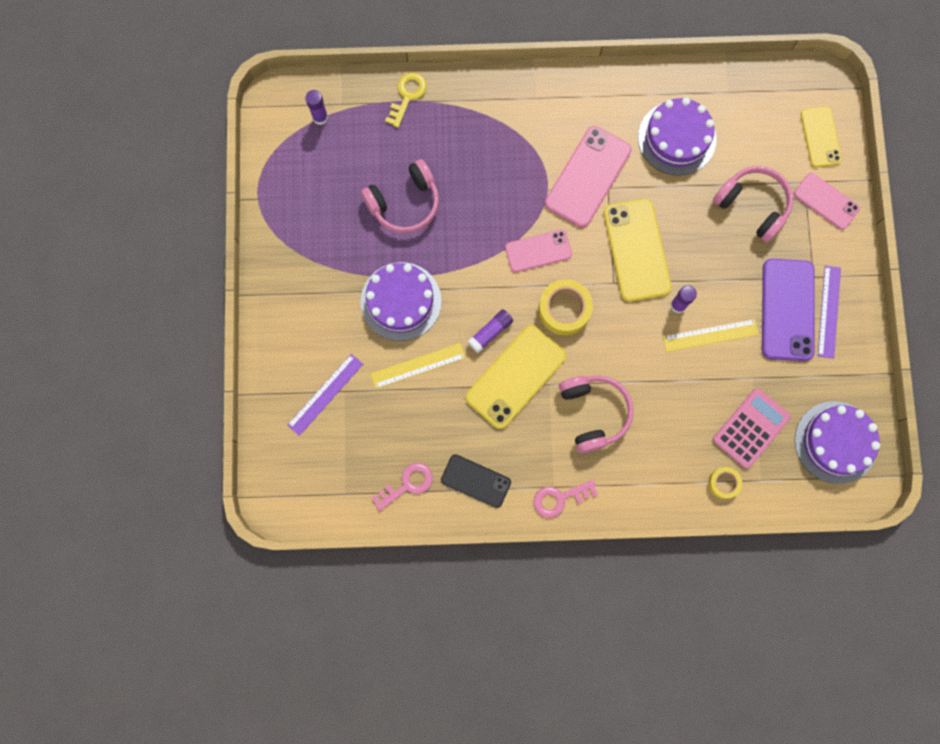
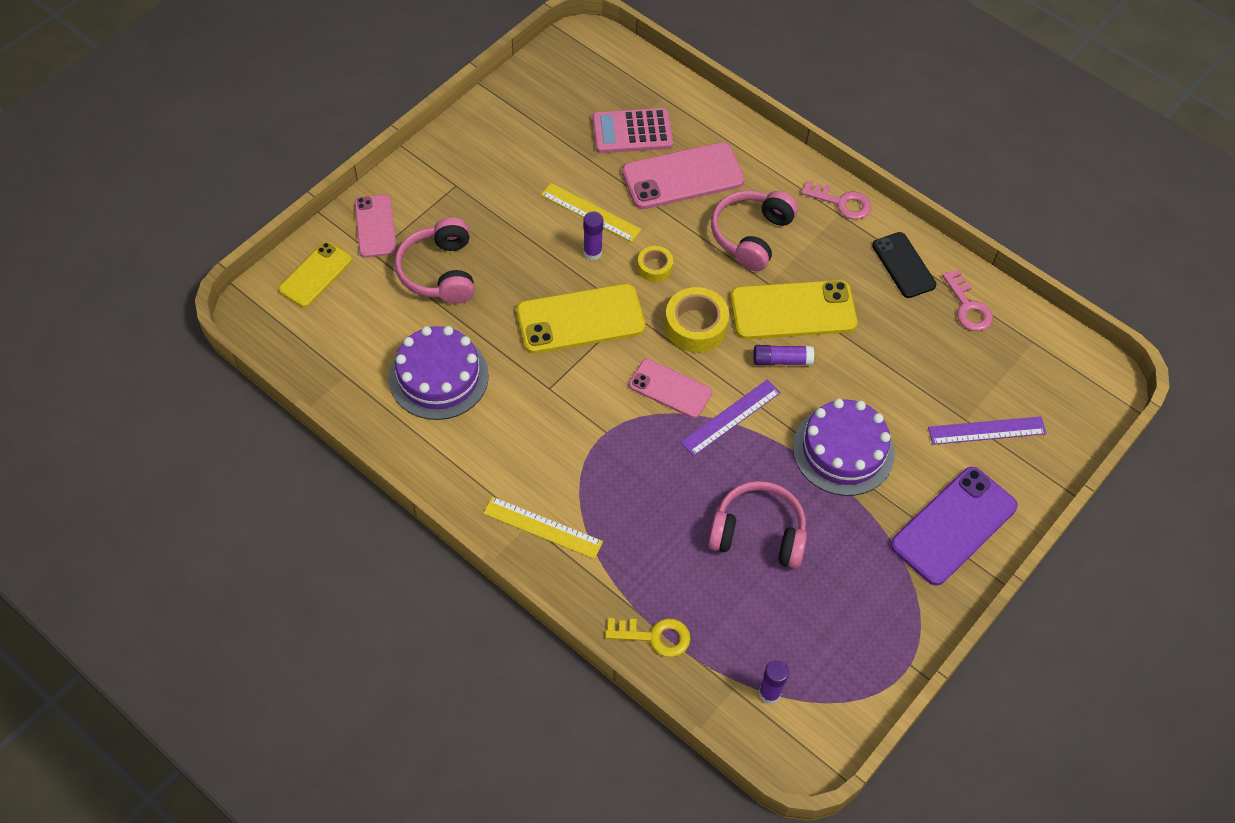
camera: 140 degrees left, 20 degrees down
(407, 95) = (655, 636): yellow key -> yellow key turned 150 degrees counterclockwise
(407, 484) = (968, 307): pink key -> pink key turned 120 degrees counterclockwise
(418, 365) = (875, 386): yellow ruler -> yellow ruler (542, 528)
(588, 177) = (557, 412): pink phone -> pink phone (682, 176)
(636, 250) = (580, 319): yellow phone -> yellow phone turned 45 degrees clockwise
(723, 483) = (695, 116): yellow tape -> yellow tape (654, 267)
(787, 310) = (506, 180): purple phone -> purple phone (953, 526)
(829, 311) = (474, 154): purple ruler -> purple ruler (730, 417)
(836, 442) = (576, 76): purple cake -> none

